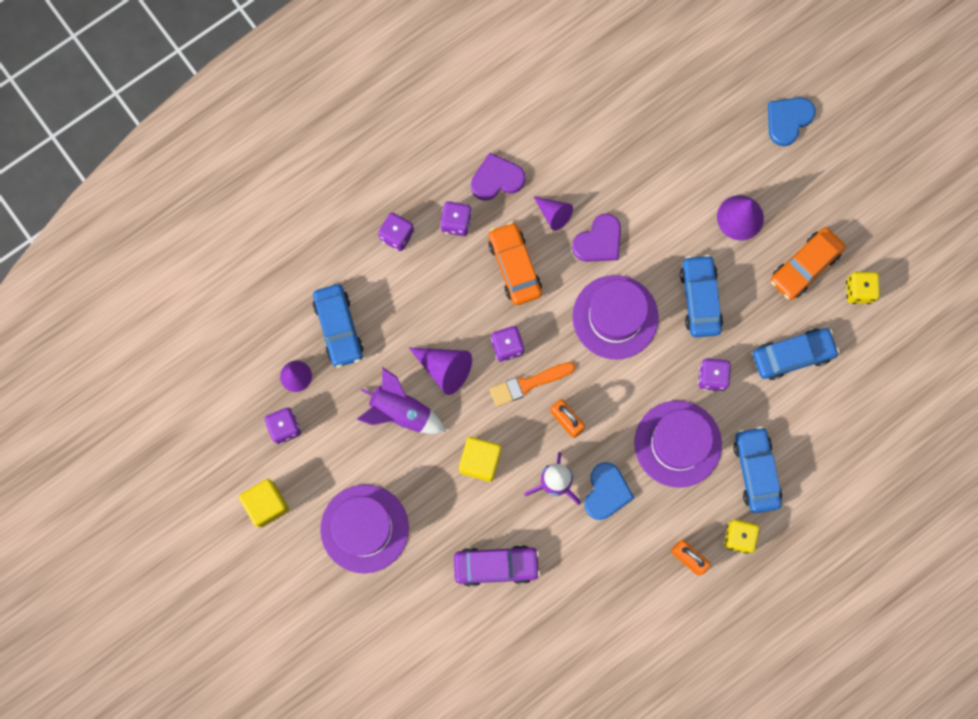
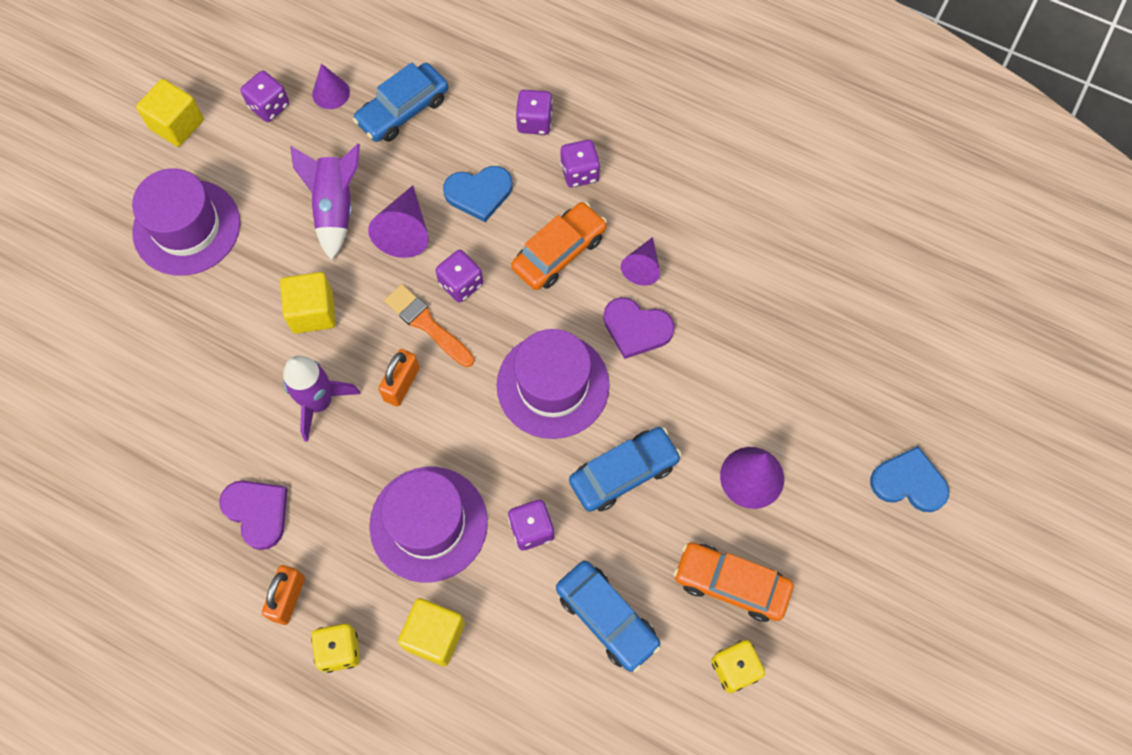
camera: 65 degrees right, 10 degrees down
(496, 179) = (652, 192): purple heart -> purple heart (257, 512)
(496, 566) = (195, 380): purple car -> none
(606, 492) = (333, 465): blue heart -> blue heart (479, 193)
(756, 471) = (434, 635): blue car -> yellow cube

